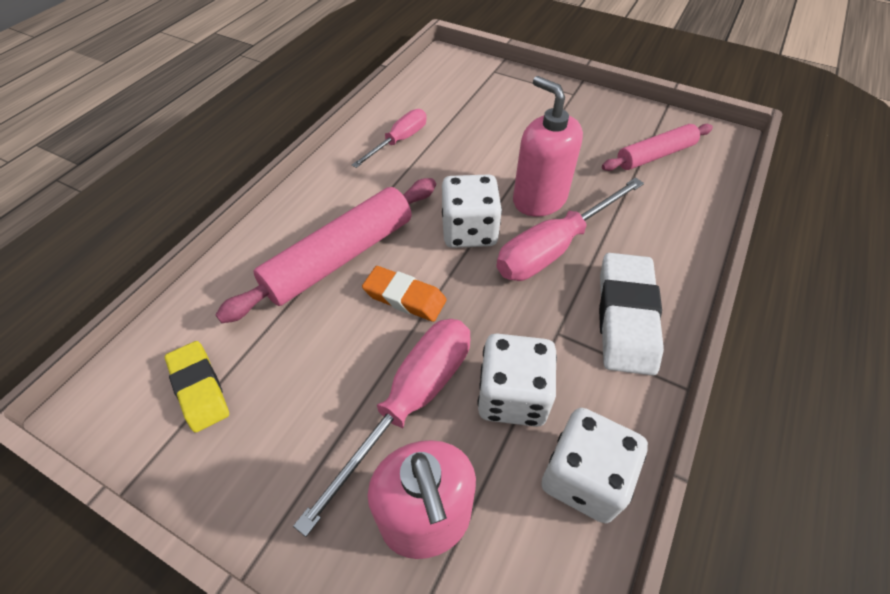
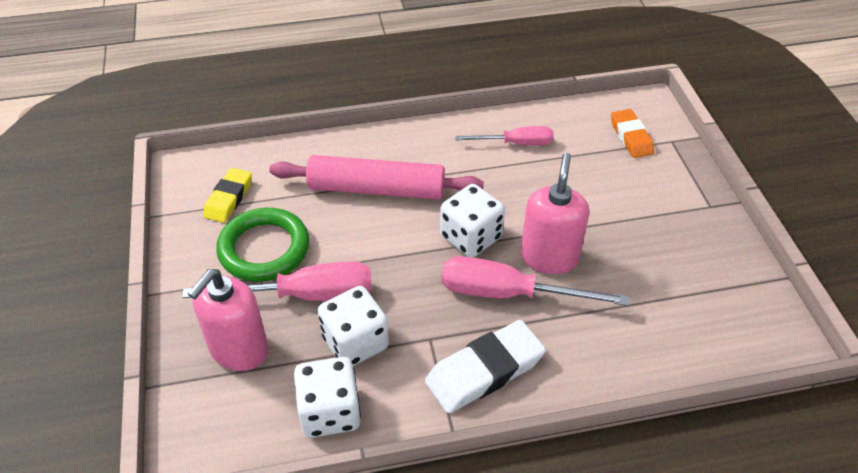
camera: 50 degrees right, 5 degrees down
(310, 400) = (264, 249): none -> green ring
(404, 297) = (377, 241): orange eraser -> orange eraser (631, 137)
(655, 155) = (696, 302): pink rolling pin -> none

